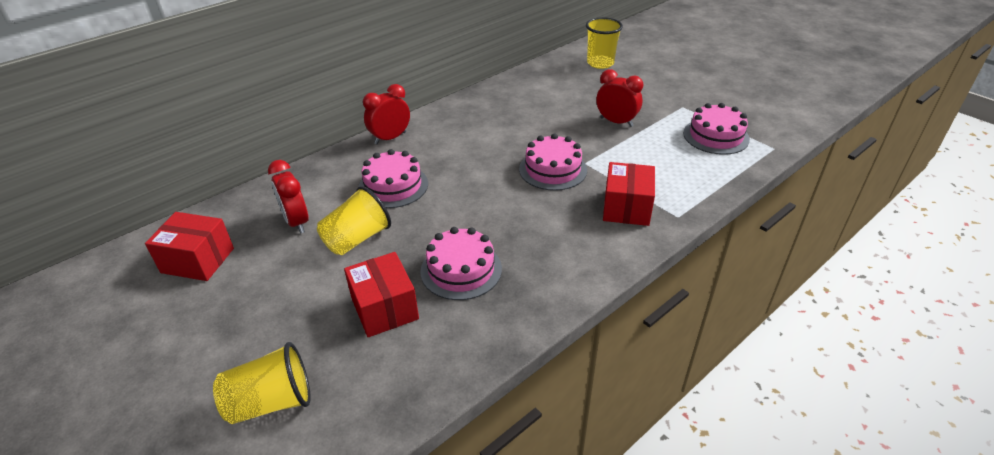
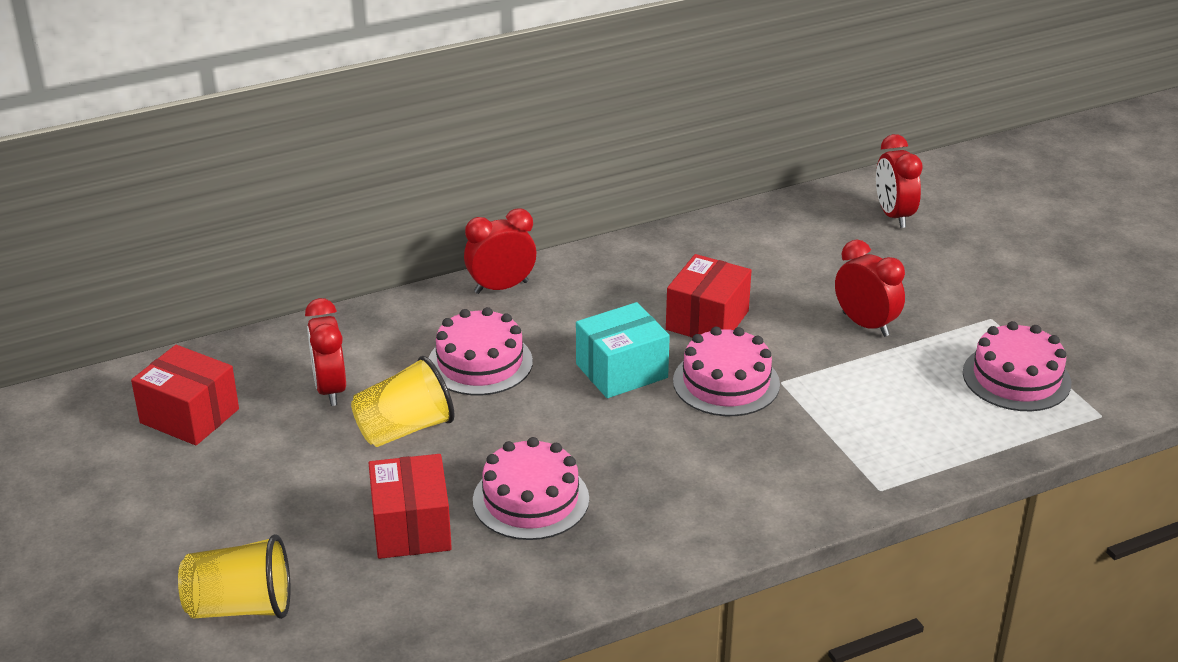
camera: 15 degrees right, 5 degrees down
(486, 174) = (621, 371): none -> turquoise box
(600, 63) = (893, 215): yellow cup -> red clock
(626, 208) = (809, 462): red box -> red box (707, 320)

